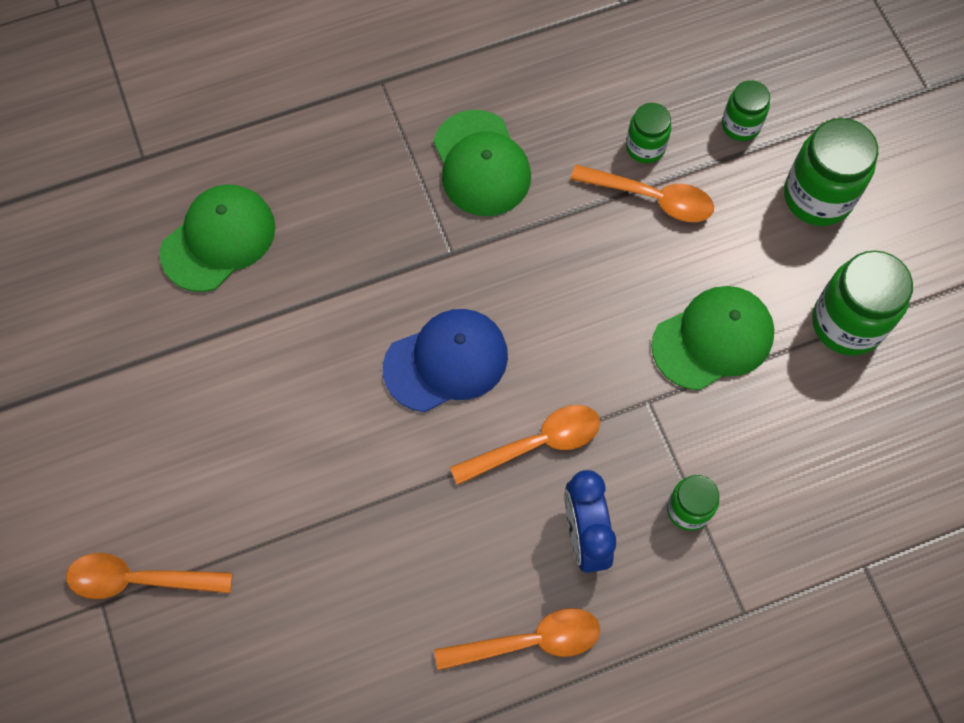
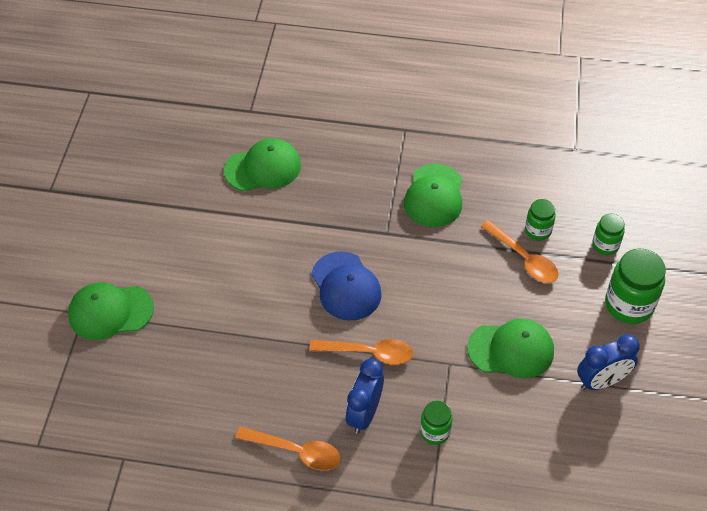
camera: 30 degrees right, 15 degrees down
(139, 579) = (110, 312): orange spoon -> green cap
(446, 361) = (346, 286): blue cap -> blue cap turned 60 degrees clockwise
(847, 323) = (601, 381): green jar -> blue clock

